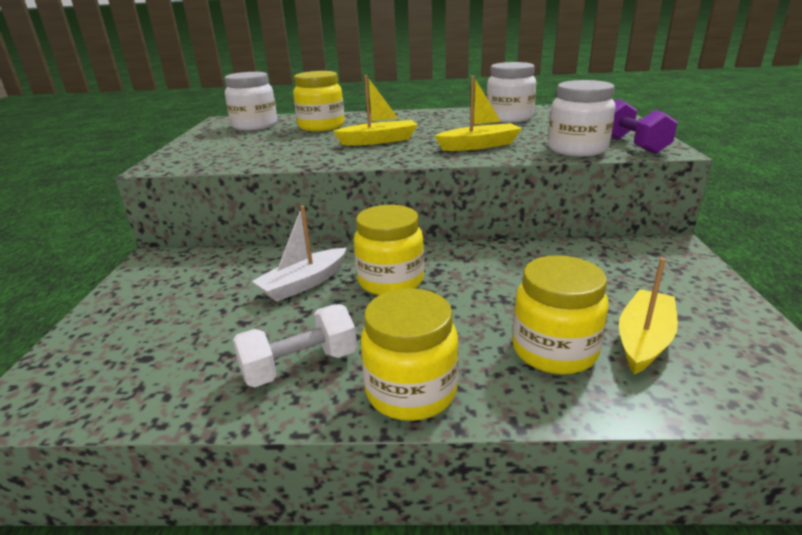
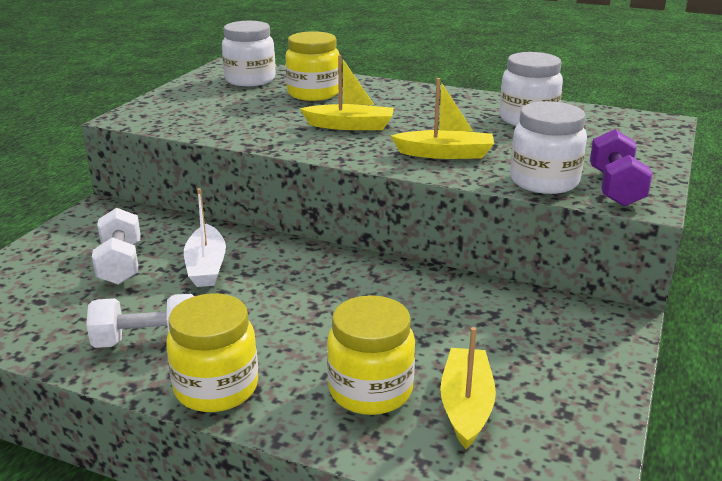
camera: 20 degrees right, 0 degrees up
(214, 301) = (120, 264): none -> white dumbbell
(304, 283) = (206, 266): white boat -> white boat turned 75 degrees counterclockwise
(390, 281) = (285, 283): yellow jar -> none
(643, 340) = (466, 405): yellow boat -> yellow boat turned 45 degrees counterclockwise

